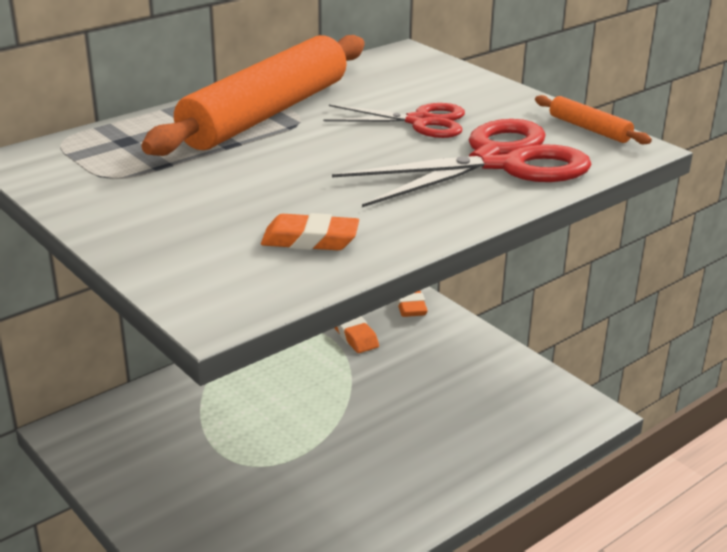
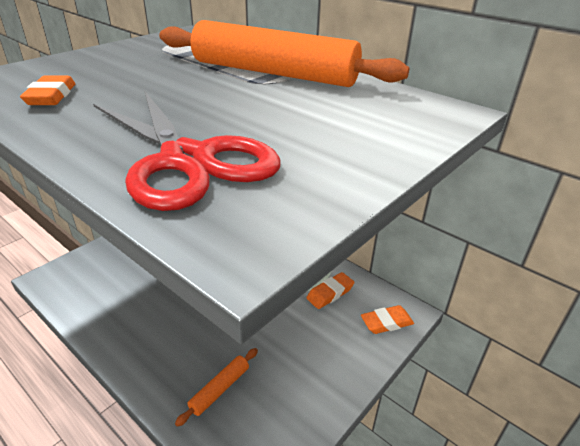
camera: 80 degrees right, 5 degrees up
(420, 122) = (279, 122): red scissors -> none
(589, 129) = (295, 217): orange rolling pin -> orange rolling pin (220, 389)

